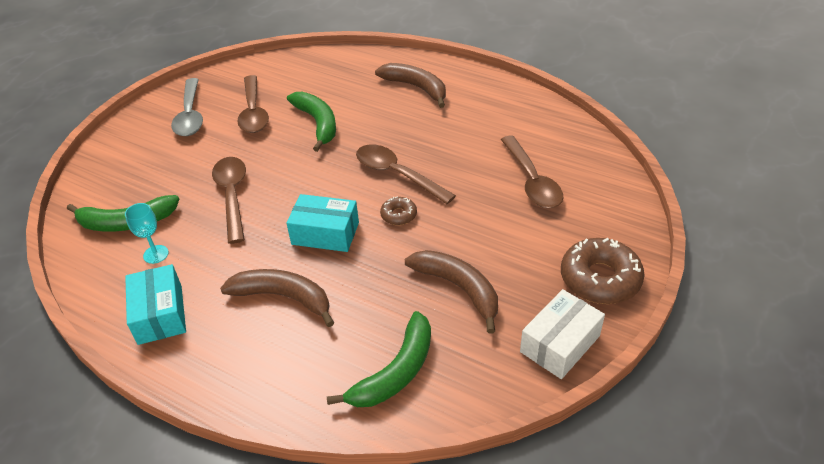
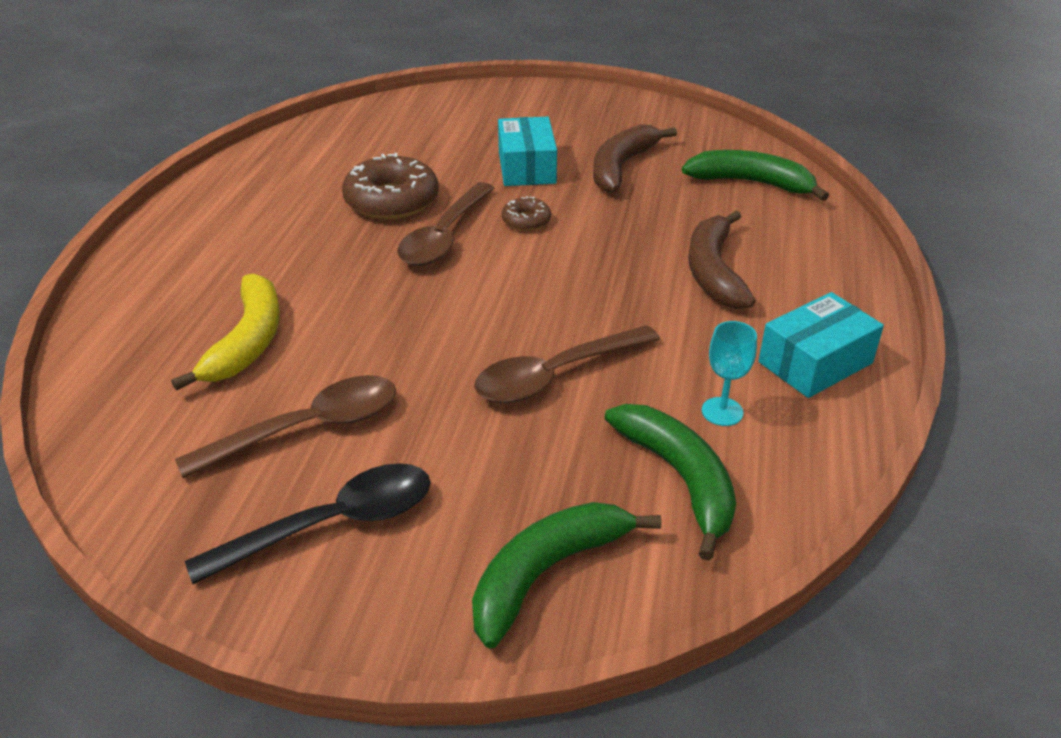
camera: 110 degrees left, 5 degrees down
(190, 115) = (332, 524): grey spoon -> black spoon
(317, 123) = (333, 337): green banana -> green banana (546, 573)
(325, 233) = (589, 267): turquoise box -> turquoise box (526, 167)
(331, 97) = (248, 341): none -> yellow banana
(416, 88) = (212, 259): brown banana -> none
(532, 181) = (424, 146): brown spoon -> none
(560, 344) = (654, 113): white box -> none
(600, 279) = (561, 102): brown donut -> brown donut (392, 200)

